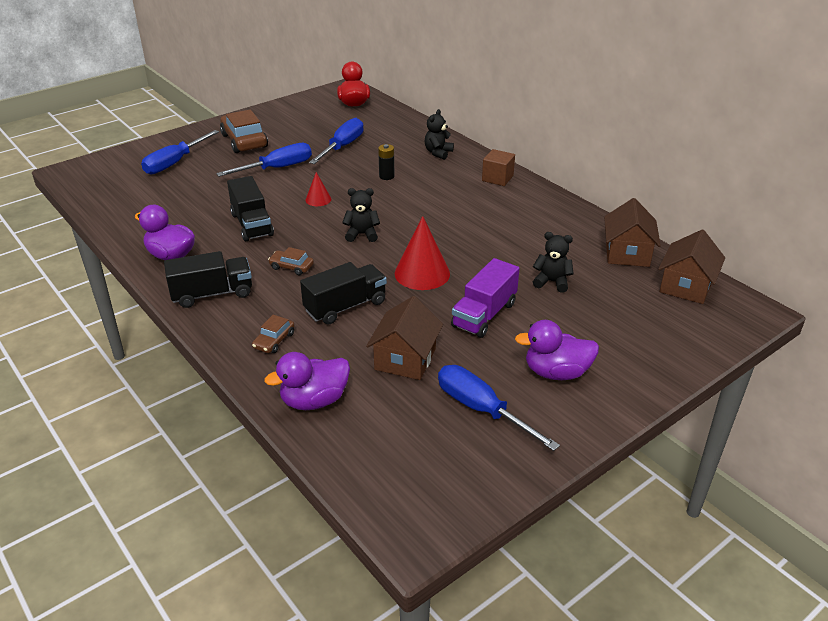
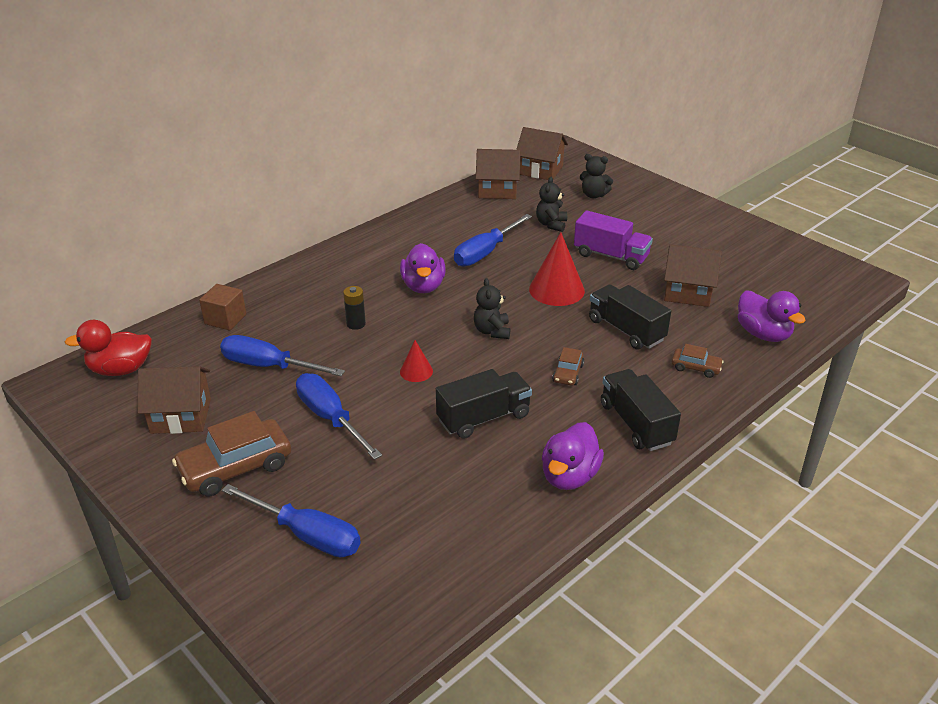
camera: 95 degrees left, 0 degrees up
(300, 123) = (181, 416): none -> brown house
(438, 153) = (295, 290): black teddy bear -> black teddy bear (593, 195)
(481, 409) = (729, 256): blue screwdriver -> blue screwdriver (485, 253)
(497, 178) = (361, 251): brown cube -> brown cube (225, 319)
(556, 372) = (671, 225): purple duck -> purple duck (423, 286)

